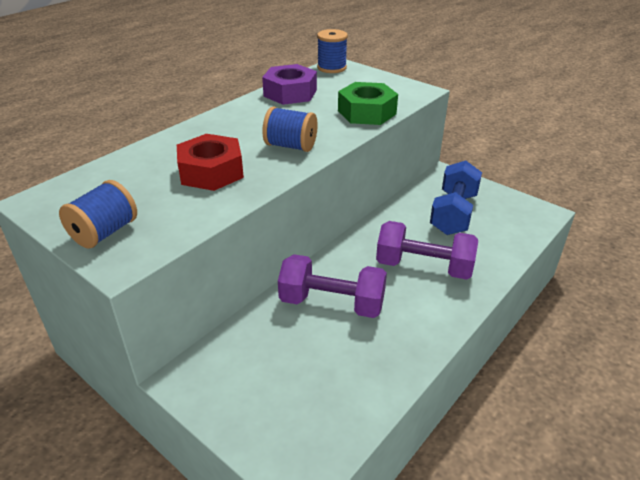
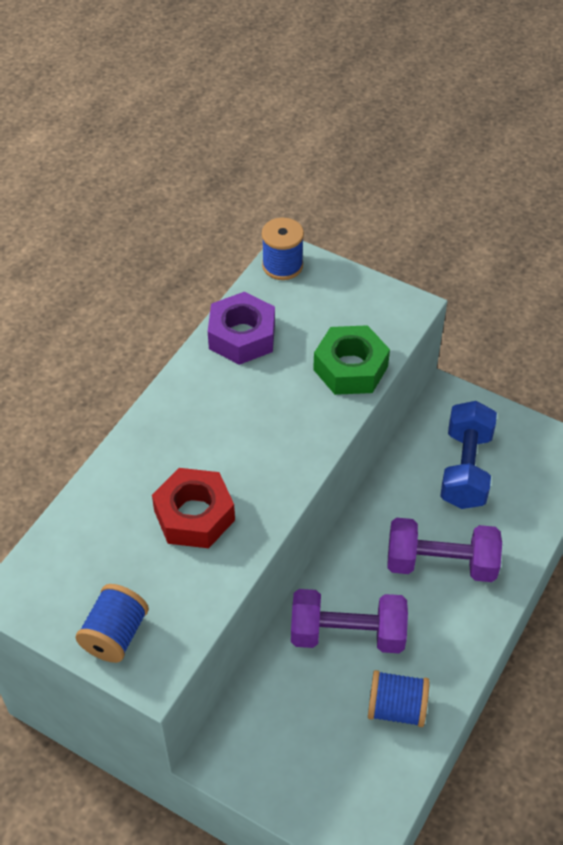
camera: 10 degrees left, 15 degrees up
(291, 146) = (273, 452): blue spool -> blue spool (396, 708)

